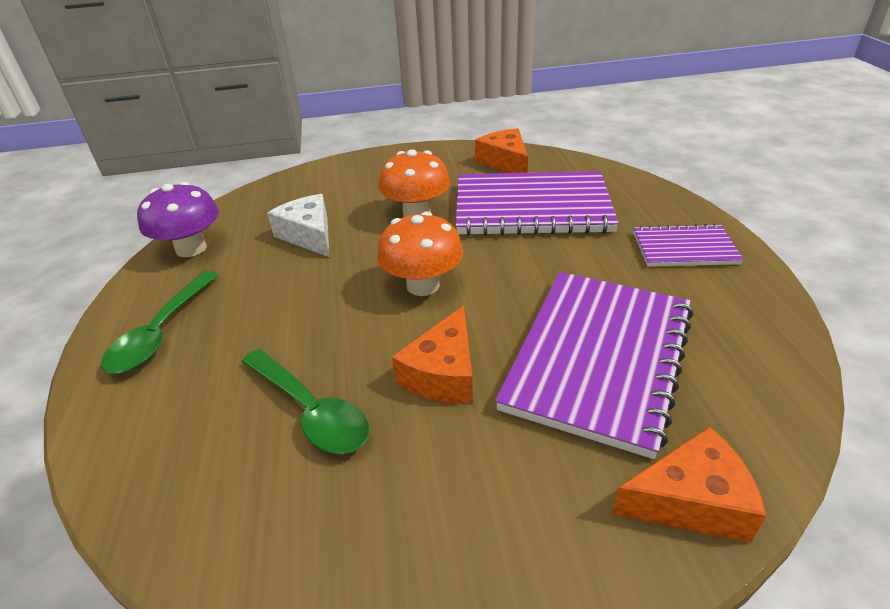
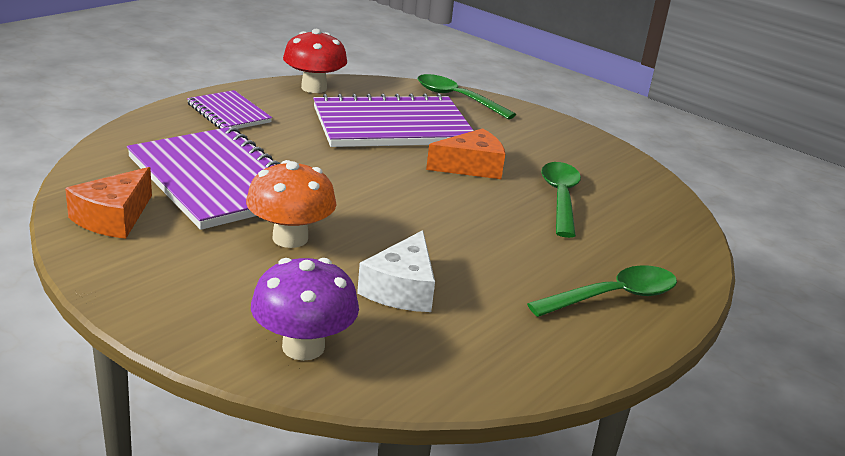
camera: 135 degrees left, 10 degrees down
(191, 248) = (519, 360): purple mushroom -> purple mushroom (303, 347)
(423, 285) = (398, 199): orange mushroom -> none
(690, 501) = (457, 98): orange cheese -> green spoon
(764, 338) = (314, 88): none -> red mushroom

